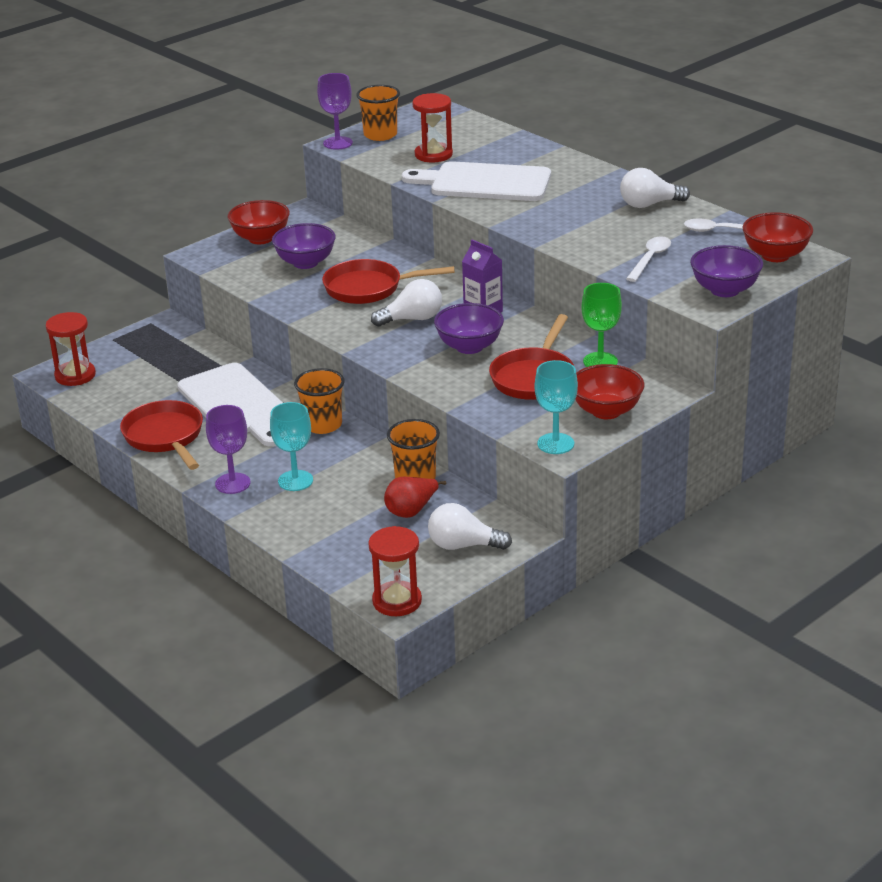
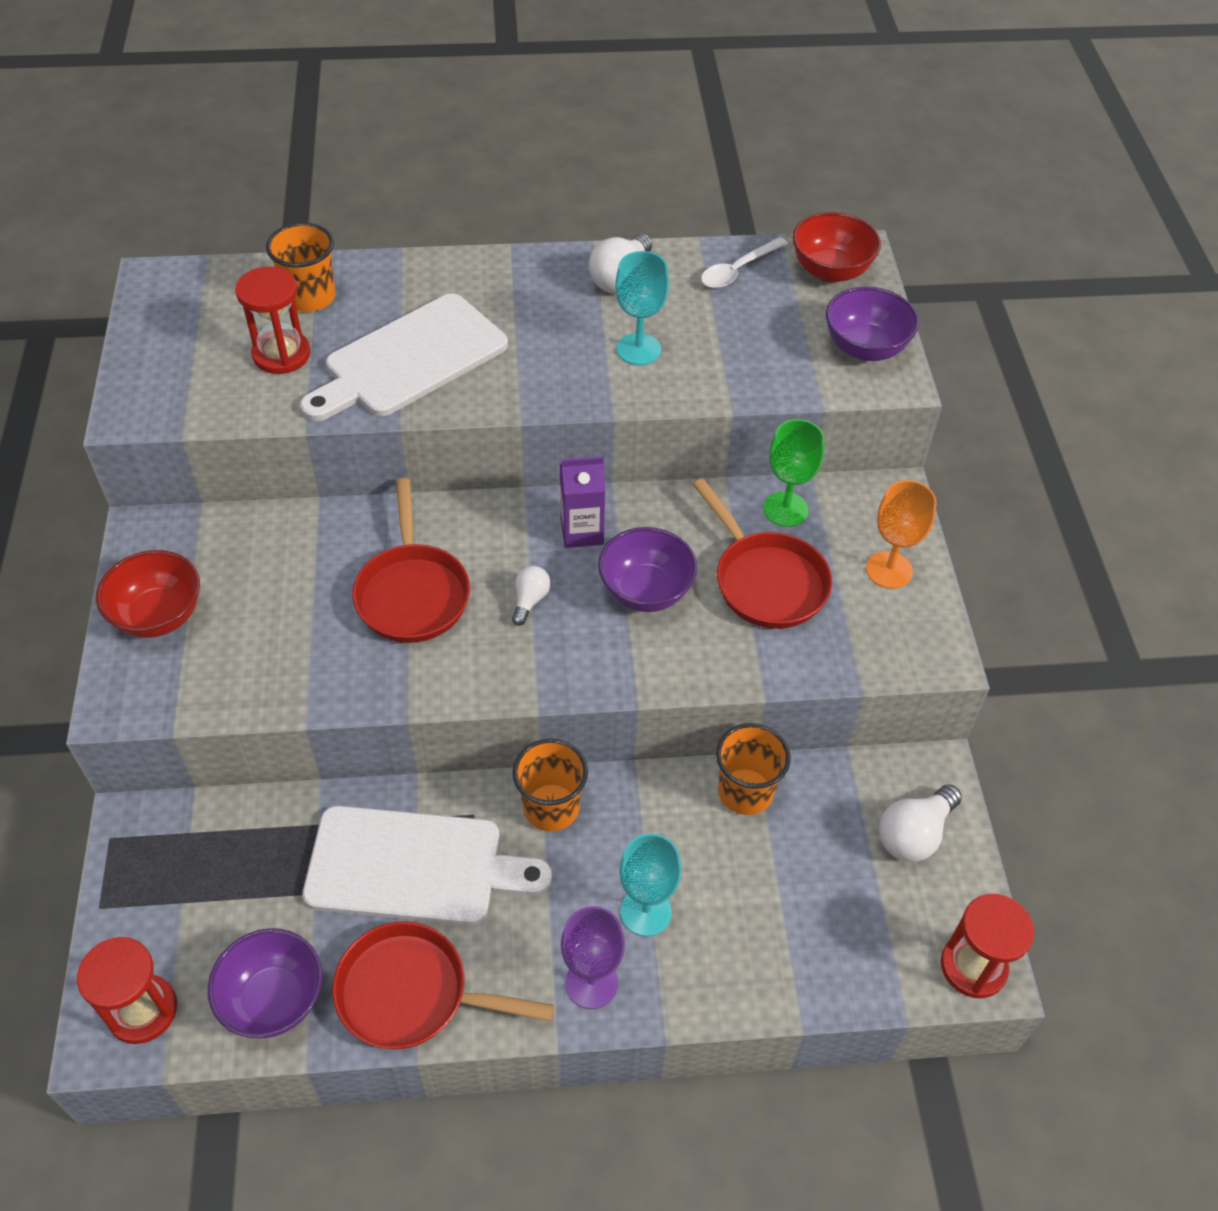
camera: 55 degrees left, 20 degrees up
(305, 263) = (278, 611): purple bowl -> purple bowl (274, 999)
(338, 143) = (130, 412): purple goblet -> none
(368, 288) = (412, 593): red pan -> red pan turned 45 degrees counterclockwise
(380, 135) = (163, 364): orange cup -> orange cup (310, 297)
(411, 511) = (808, 838): red pear -> none
(412, 319) = (530, 600): white light bulb -> white light bulb, size x0.59
(555, 444) = (917, 652): turquoise goblet -> turquoise goblet (638, 349)
(606, 411) = (889, 570): red bowl -> orange goblet
(650, 259) = (741, 354): white spoon -> none

